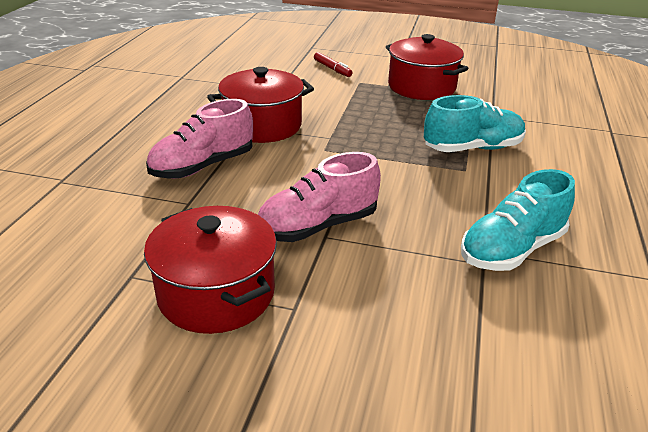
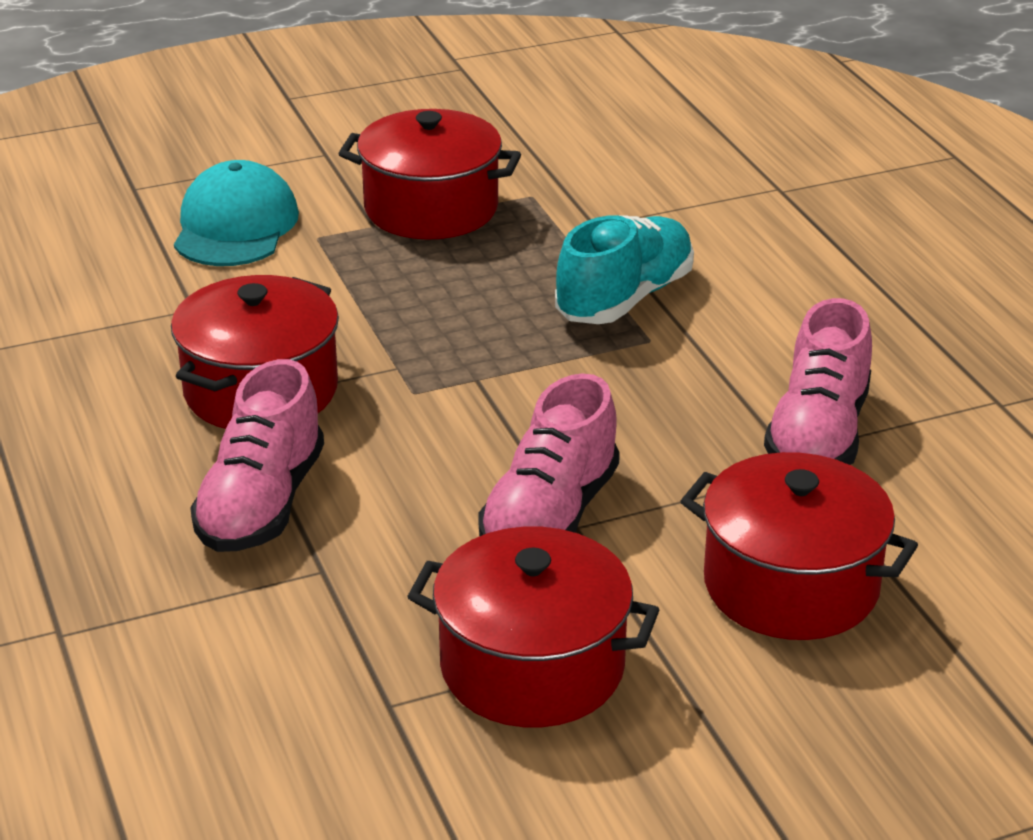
camera: 35 degrees left, 0 degrees up
(332, 69) = (235, 226): red marker -> turquoise cap
(406, 322) = (791, 585): none -> red pot
(511, 249) = (818, 435): turquoise shoe -> pink shoe

